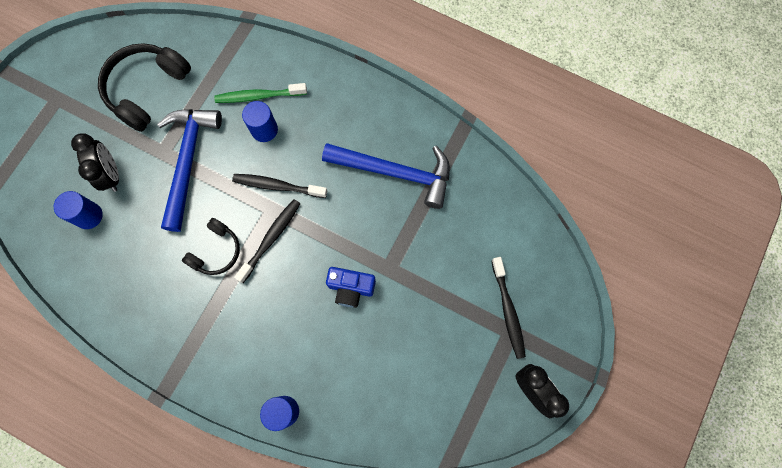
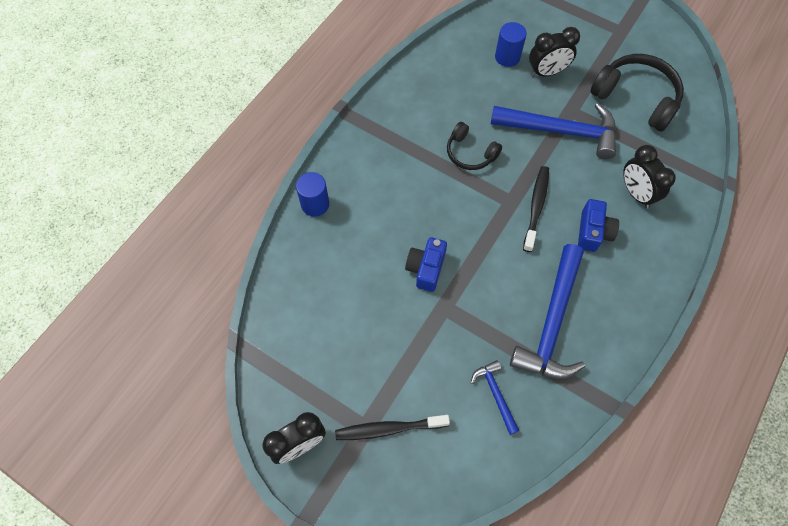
camera: 95 degrees right, 10 degrees down
(259, 96) = (636, 193): green toothbrush -> black clock
(264, 130) = (598, 197): blue cylinder -> none
(271, 239) = (480, 199): black toothbrush -> none
(302, 136) = (593, 232): none -> blue camera
(466, 220) = (495, 394): none -> blue hammer

